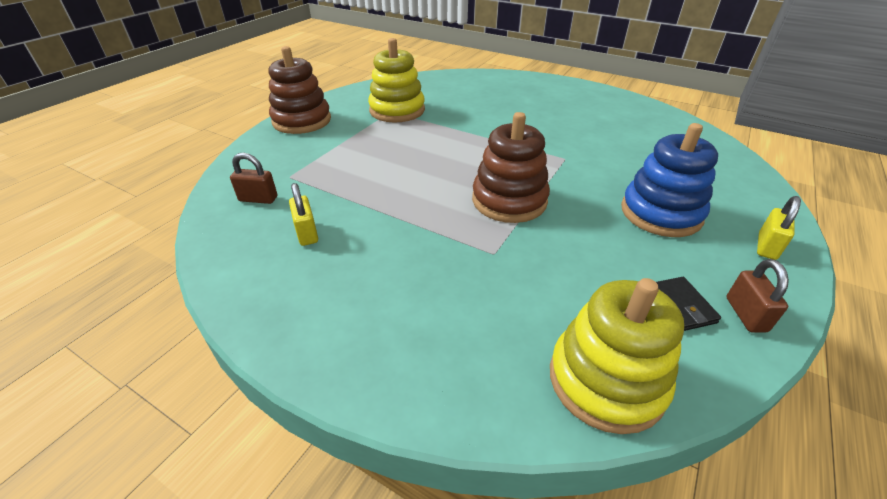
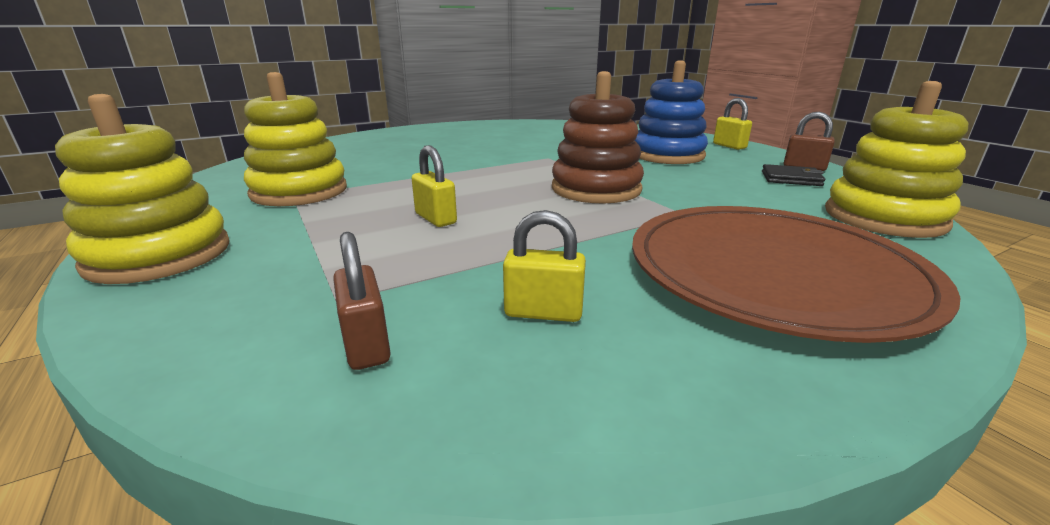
camera: 60 degrees left, 15 degrees down
(258, 199) = (366, 344): brown padlock -> brown padlock turned 60 degrees counterclockwise
(302, 121) = (159, 255): brown stacking toy -> yellow stacking toy
(395, 163) = (435, 218): none -> yellow padlock
(411, 310) = (772, 273): none -> brown plate

